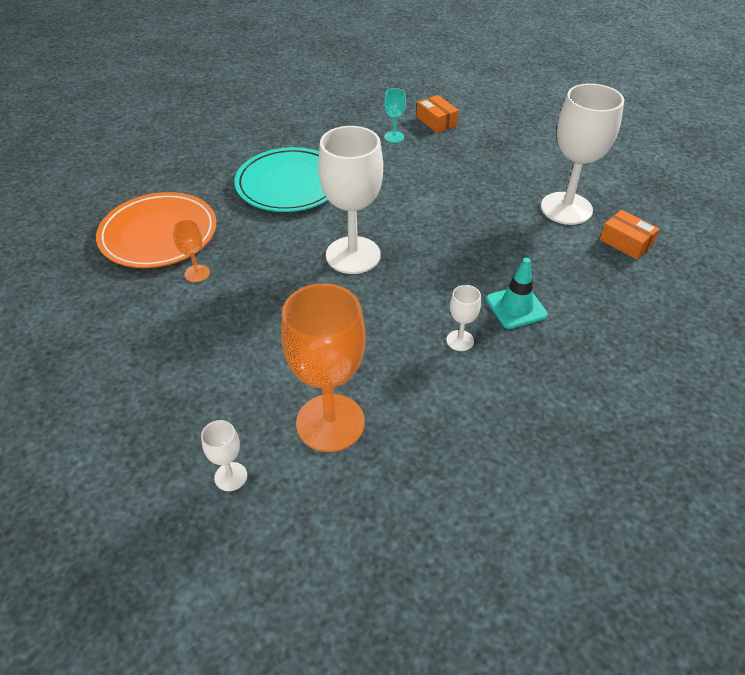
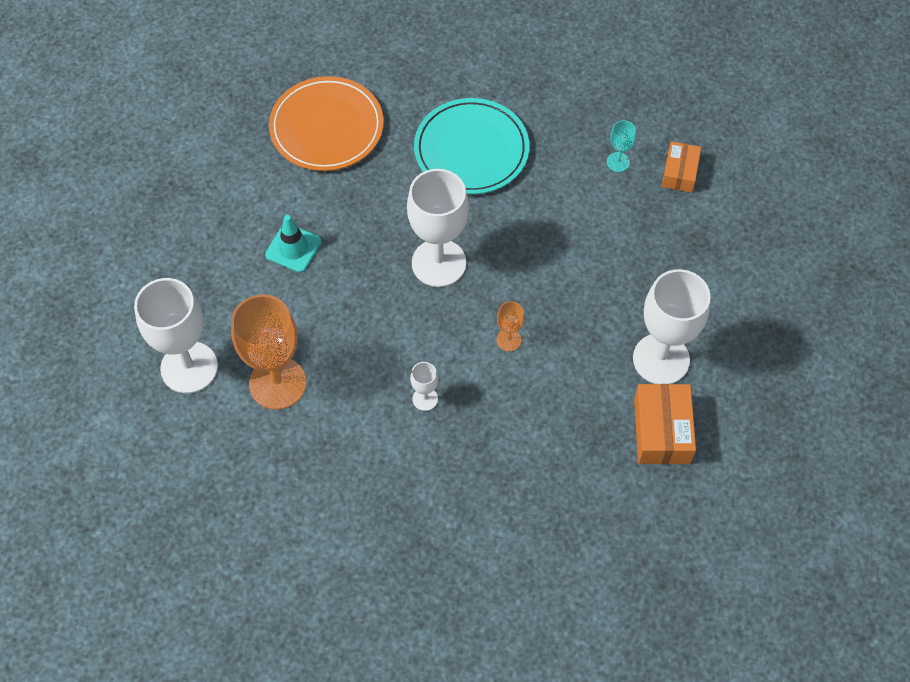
camera: 45 degrees right, 15 degrees up
(197, 273) = (317, 189): orange goblet -> orange goblet (508, 340)
(230, 476) = (189, 367): white goblet -> white goblet, size x2.25
(516, 307) = (497, 408): turquoise traffic cone -> turquoise traffic cone (293, 248)
(626, 242) = (661, 431): orange box -> orange box, size x1.54

